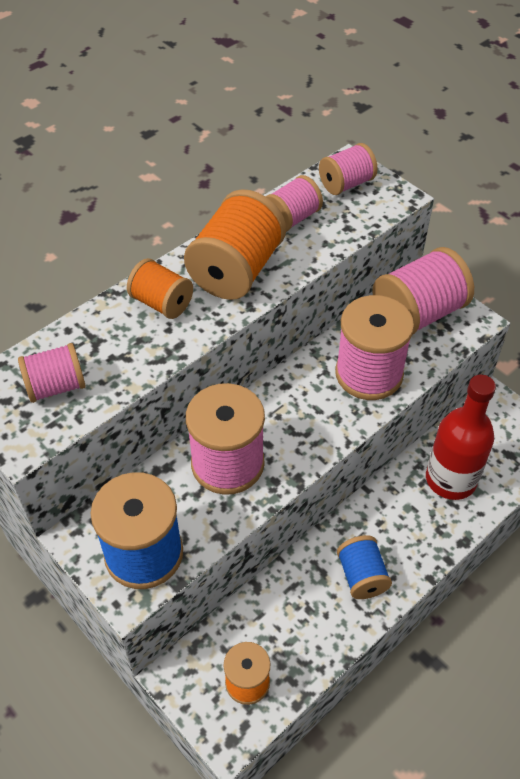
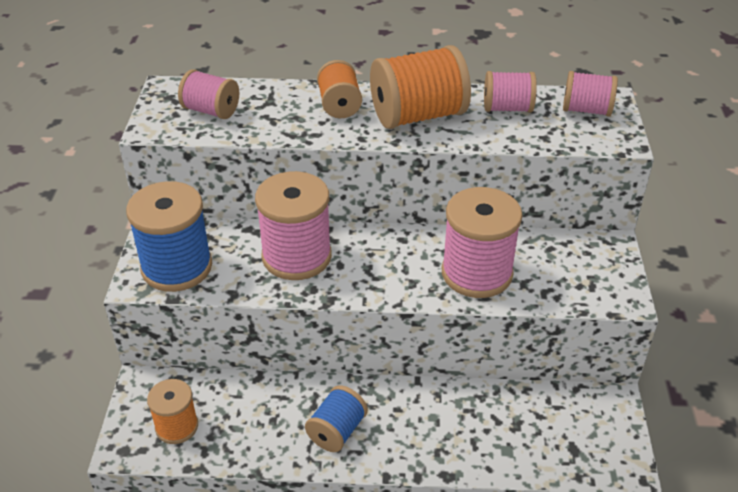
camera: 45 degrees right, 10 degrees down
(418, 314) = (577, 262): pink spool -> none
(450, 479) = (495, 426): red bottle -> none

